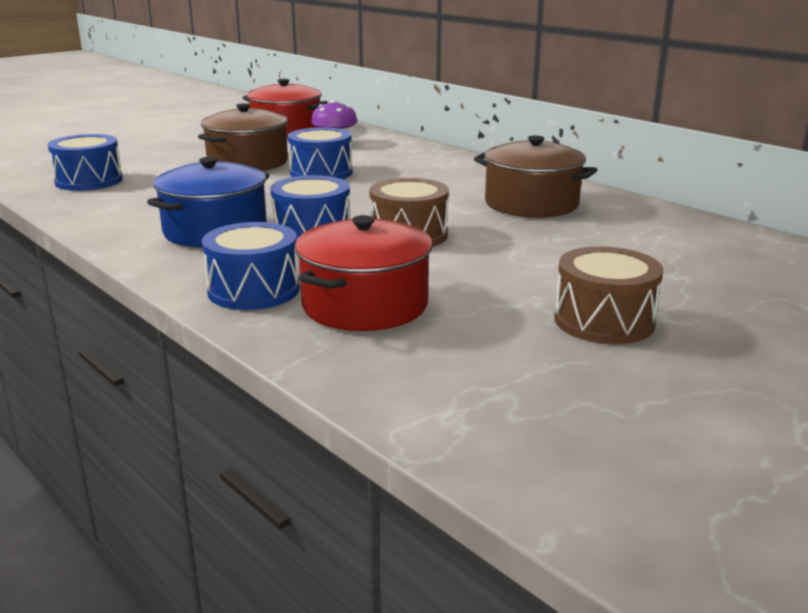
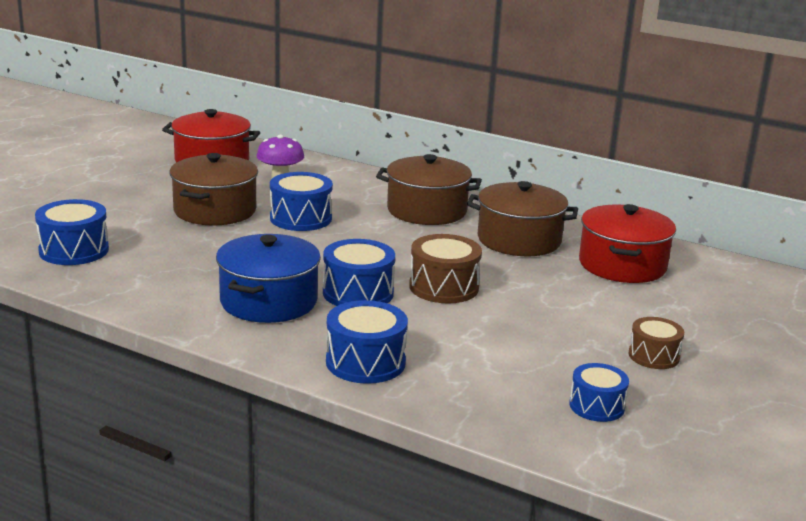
camera: 20 degrees left, 0 degrees up
(365, 305) = (468, 365): red pot -> red pot (622, 265)
(454, 175) = (426, 210): none -> brown pot
(483, 364) = (596, 406): none -> blue drum
(604, 321) = (653, 356): brown drum -> brown drum, size x0.66

